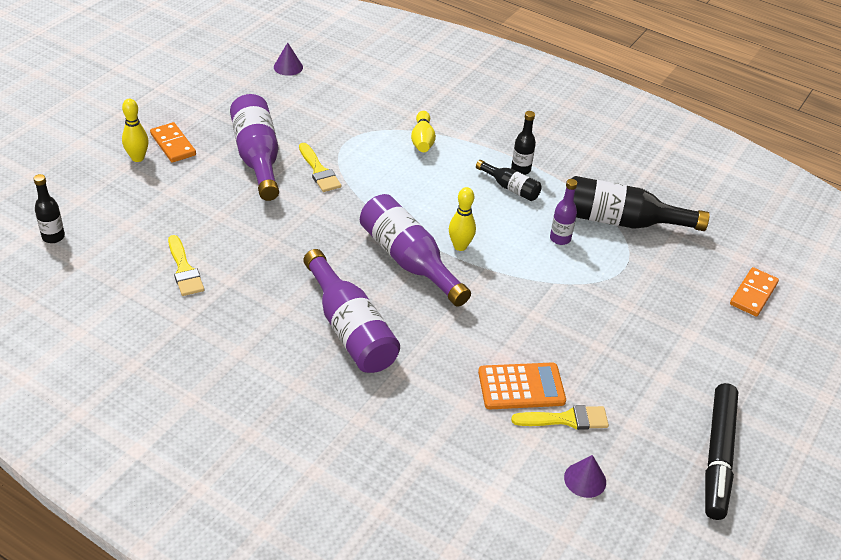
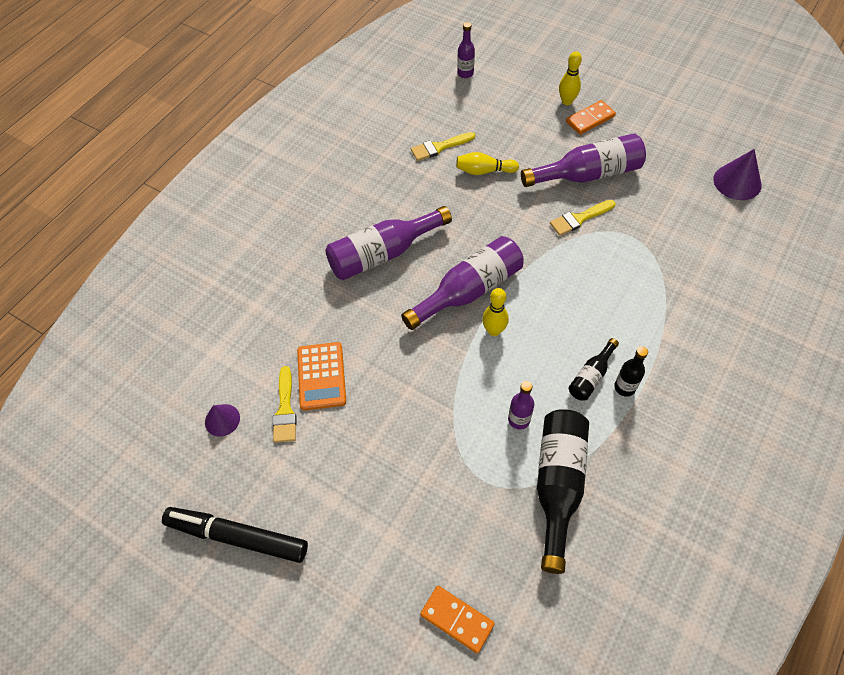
camera: 95 degrees right, 15 degrees up
(53, 237) = (465, 73): black bottle -> purple bottle
(288, 67) = (737, 182): purple cone -> purple cone, size x1.59
(422, 140) = (650, 297): yellow bowling pin -> yellow bowling pin (484, 171)

